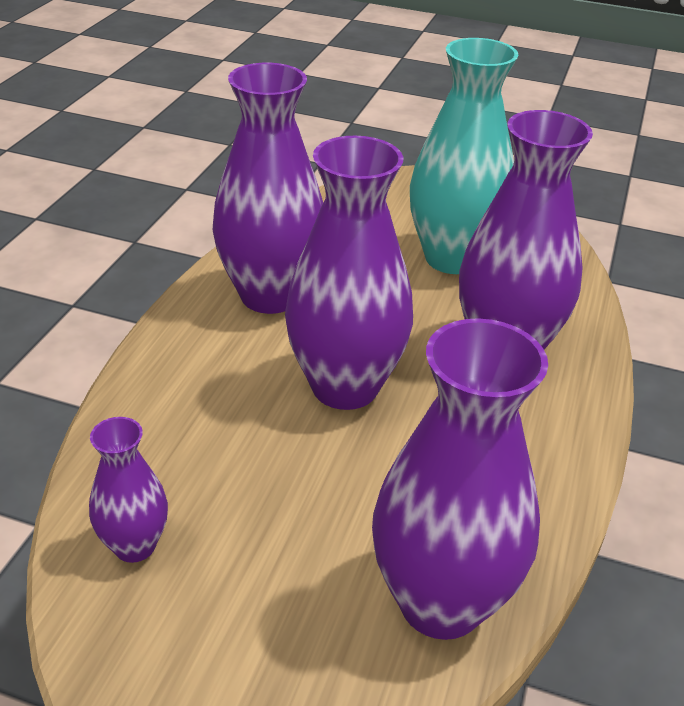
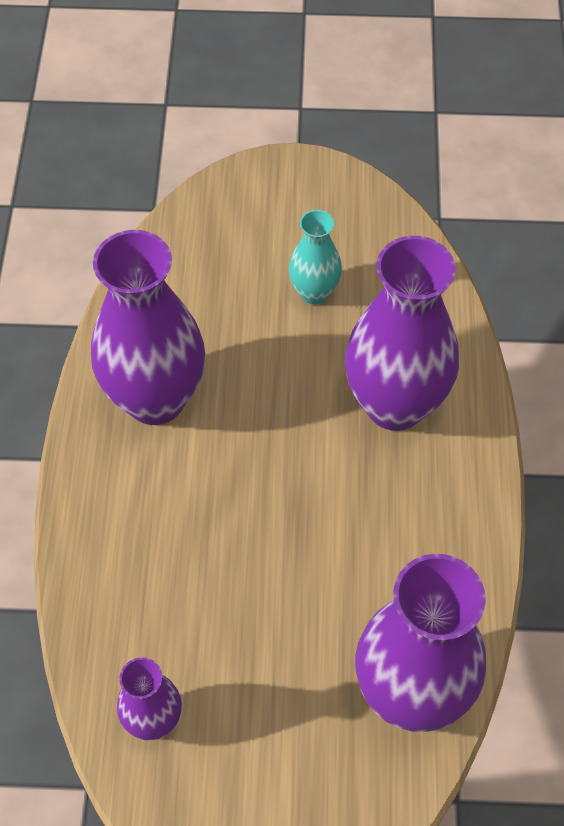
camera: 15 degrees left, 20 degrees up
(345, 387) = (265, 494): purple vase -> none
(452, 258) = (314, 292): turquoise vase -> turquoise vase, size x0.51

